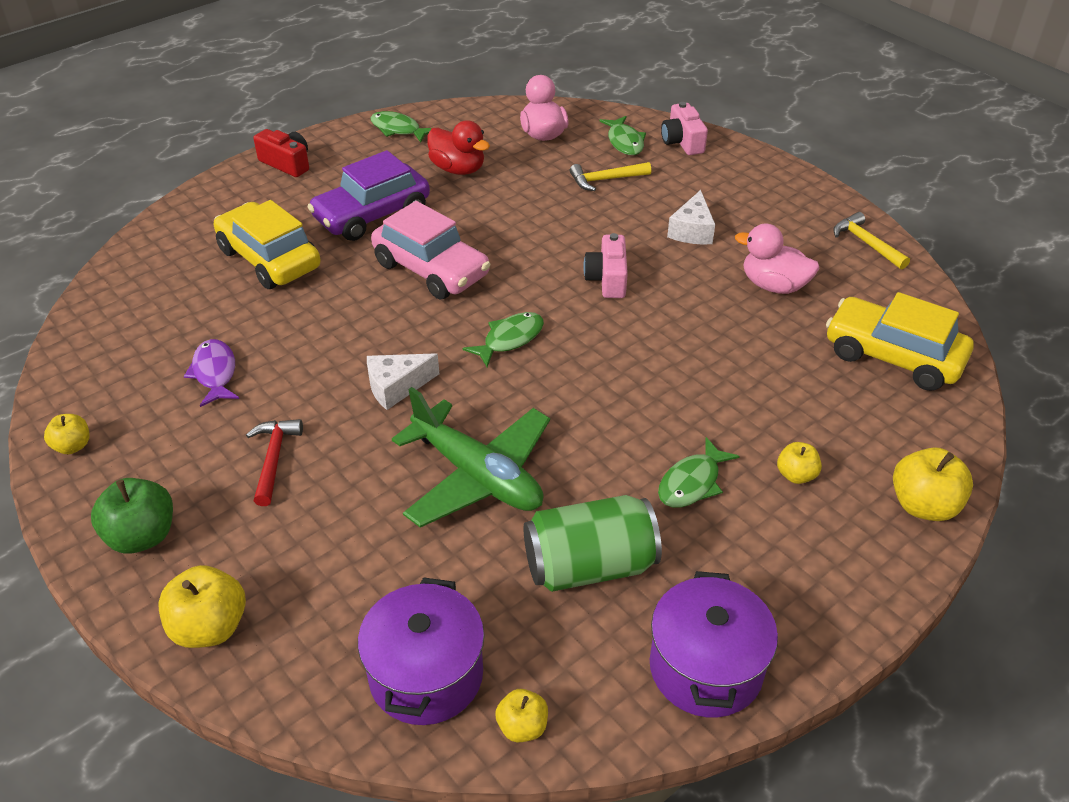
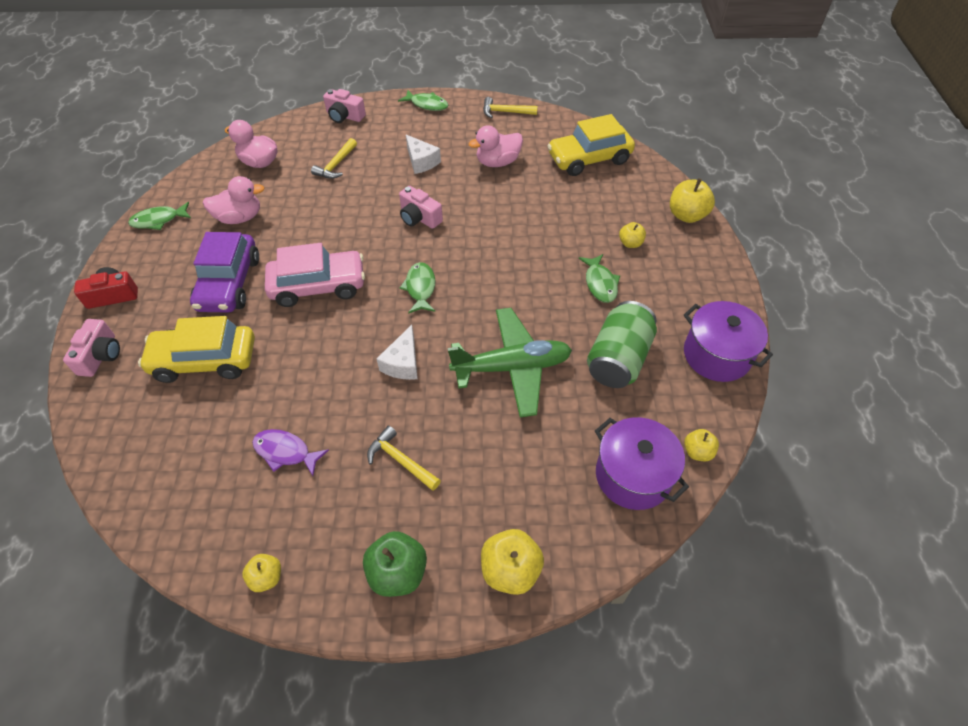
camera: 50 degrees left, 10 degrees up
(217, 200) = (101, 356): none -> pink camera
(274, 459) = (400, 460): red hammer -> yellow hammer
(458, 169) = (240, 218): red duck -> pink duck
(624, 142) = (313, 136): green fish -> green fish (427, 104)

